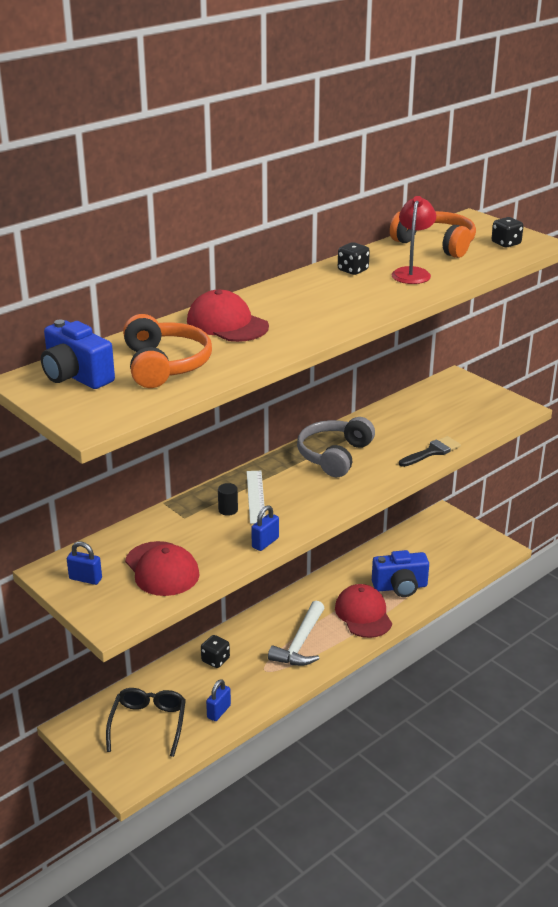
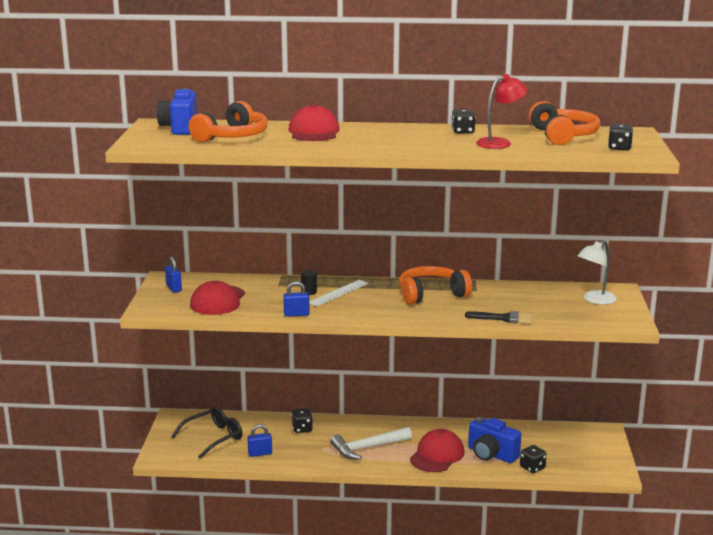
camera: 45 degrees right, 10 degrees down
(334, 456) = (431, 294): grey headphones -> orange headphones
(445, 581) = (532, 468): none -> black dice
(458, 397) = (595, 300): none -> white lamp

